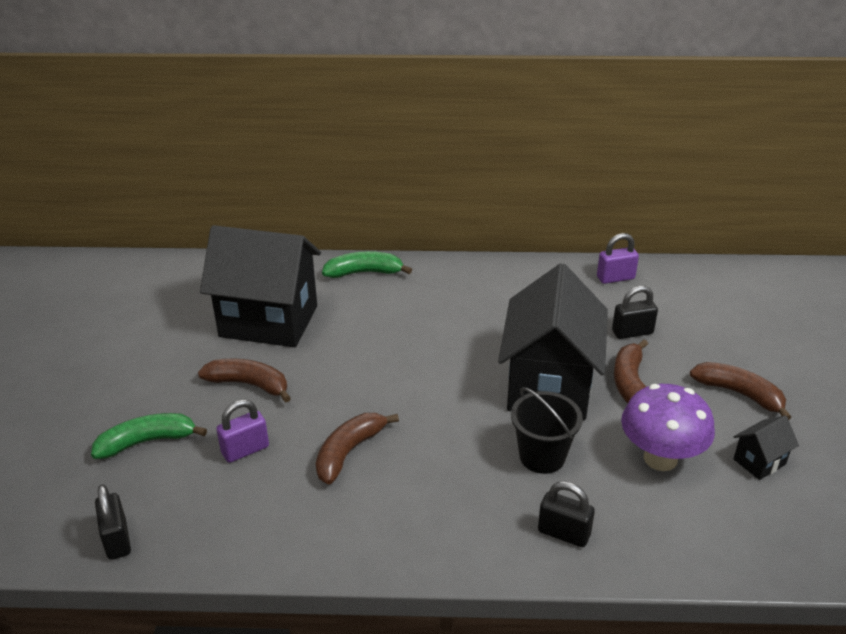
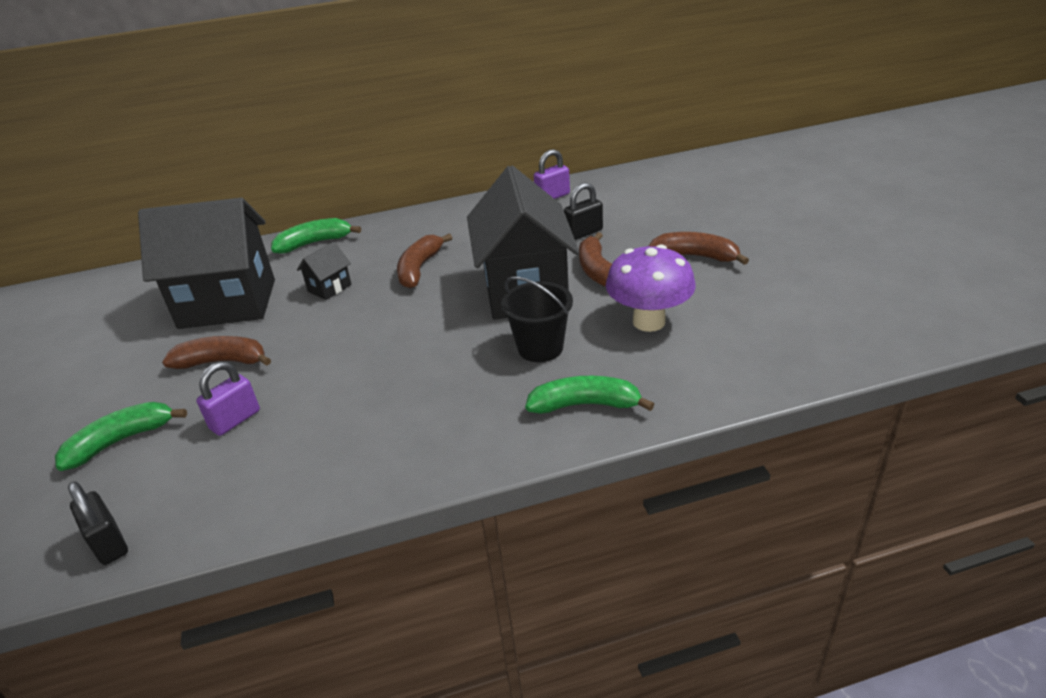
camera: 15 degrees left, 0 degrees up
(349, 452) = (347, 393): brown banana -> brown banana (419, 268)
(563, 533) = (585, 405): black padlock -> green banana
(759, 462) = (735, 302): black house -> black house (329, 288)

